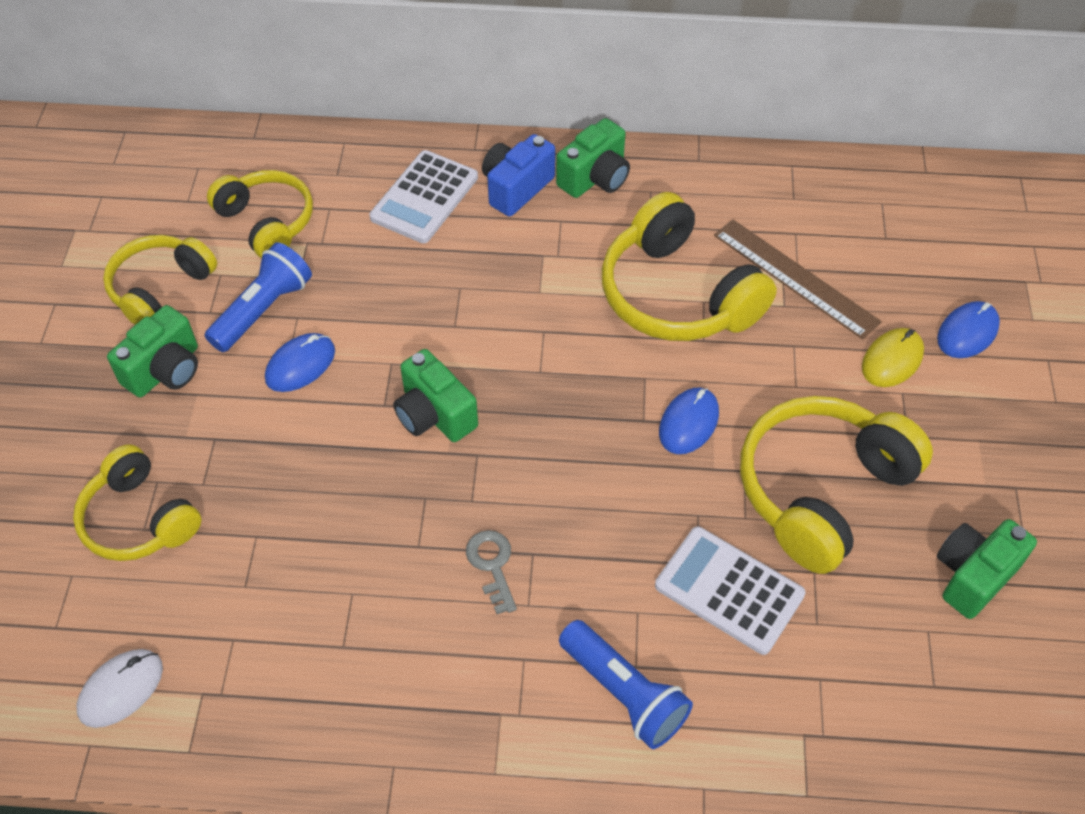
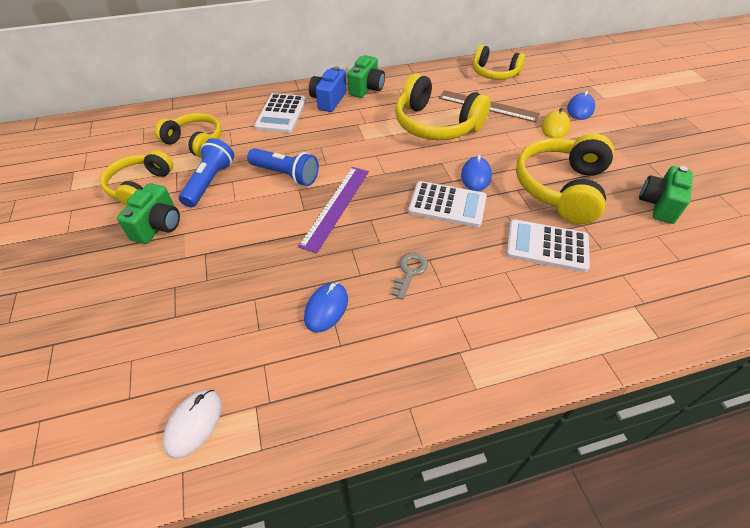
camera: 20 degrees left, 5 degrees down
(139, 519) = (169, 312): yellow headphones -> yellow headphones (494, 73)
(300, 365) = (244, 203): blue mouse -> blue mouse (326, 308)
(434, 414) = (336, 207): green camera -> purple ruler
(492, 565) = (409, 272): grey key -> grey key turned 60 degrees clockwise
(611, 465) = (447, 205): none -> white calculator
(624, 693) = (524, 316): blue flashlight -> blue flashlight (286, 175)

